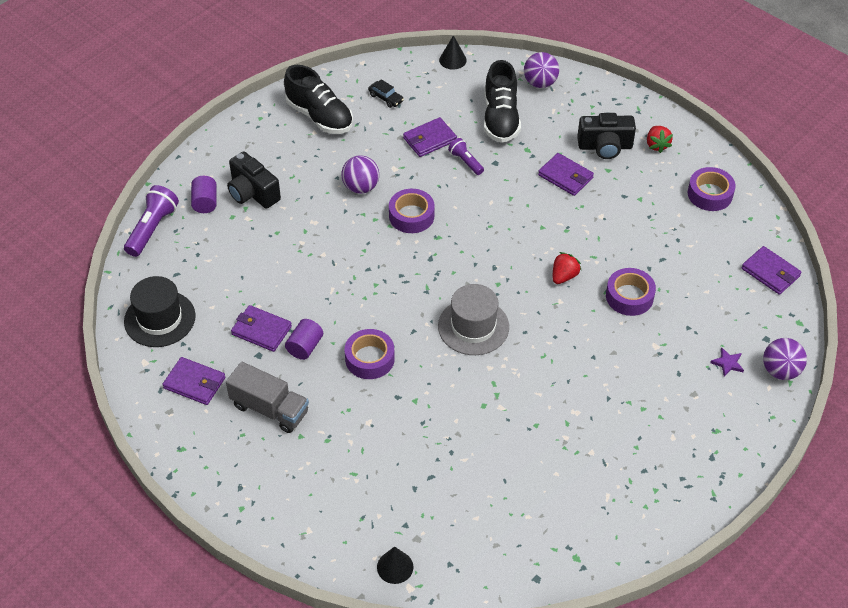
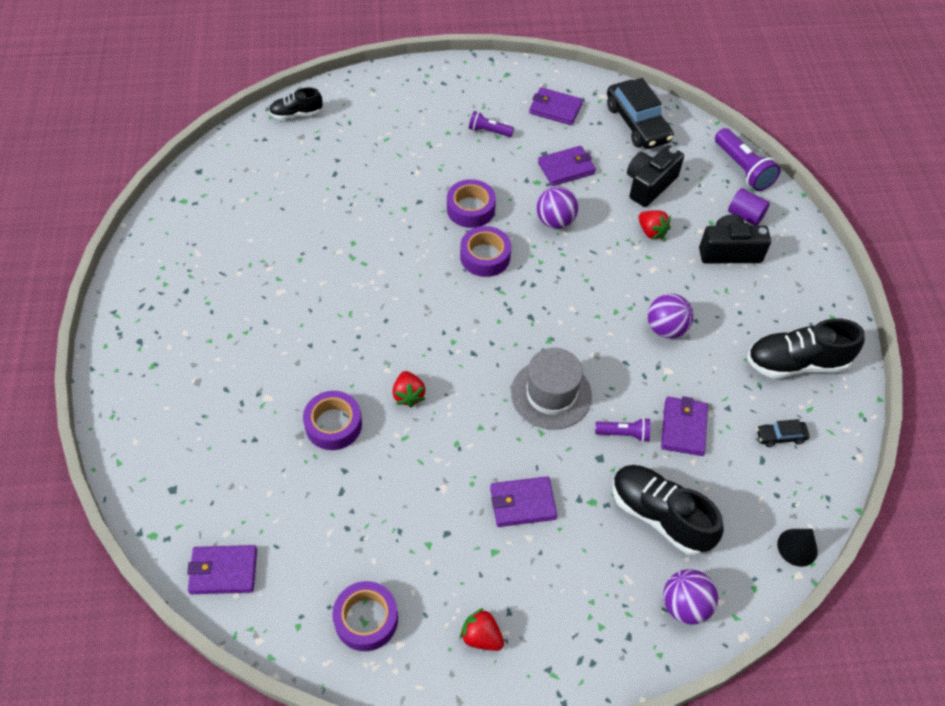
camera: 130 degrees right, 5 degrees up
(159, 319) = (637, 123): black hat -> black car
(194, 383) = (555, 109): purple wallet -> purple wallet turned 45 degrees clockwise
(270, 409) = (489, 131): grey truck -> purple flashlight
(278, 242) = (651, 232): none -> red strawberry
(305, 347) = (523, 181): purple cylinder -> none
(395, 567) = (296, 114): black cone -> black shoe
(411, 216) = (593, 339): purple tape -> purple tape (485, 256)
(473, 326) = (429, 291): grey hat -> grey hat (551, 394)
(605, 147) = (528, 580): black camera -> black camera (649, 185)
(727, 363) = (190, 433): purple star -> none
(780, 371) = (135, 466): purple ball -> purple ball (555, 221)

